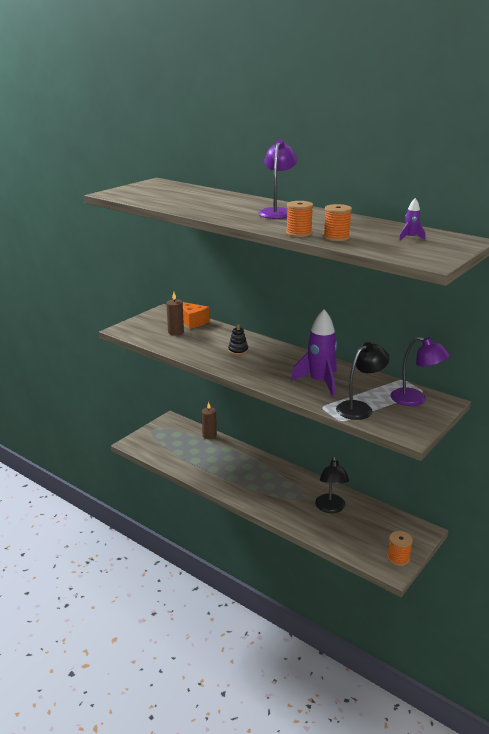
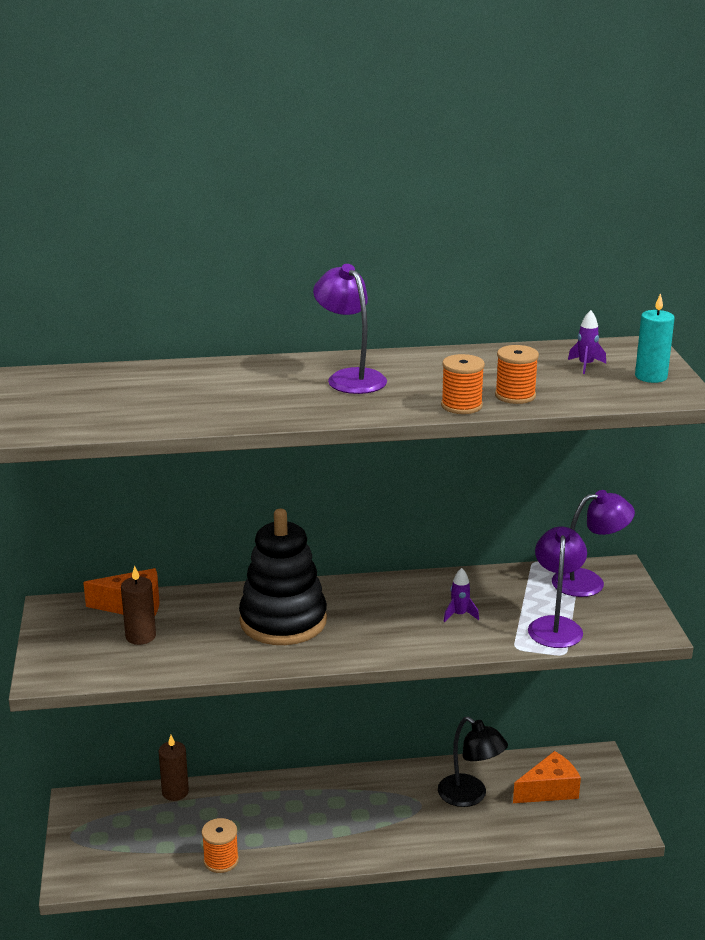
camera: 45 degrees left, 0 degrees up
(238, 351) = (283, 621): black stacking toy -> black stacking toy, size x2.47
(319, 382) = (459, 615): purple rocket -> purple rocket, size x0.43
(360, 408) = (555, 625): black lamp -> purple lamp
(375, 529) = (549, 790): none -> orange cheese
(398, 558) = (615, 810): orange spool -> orange spool (221, 860)
(436, 251) = (651, 377): none -> turquoise candle

